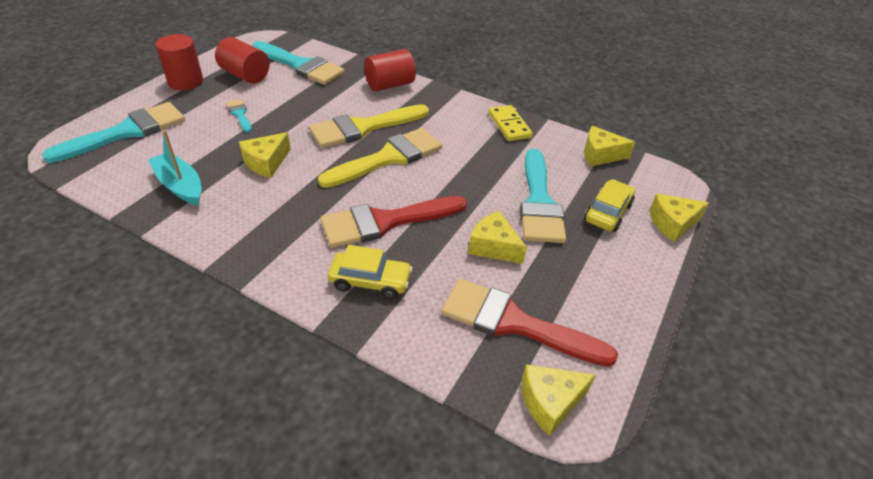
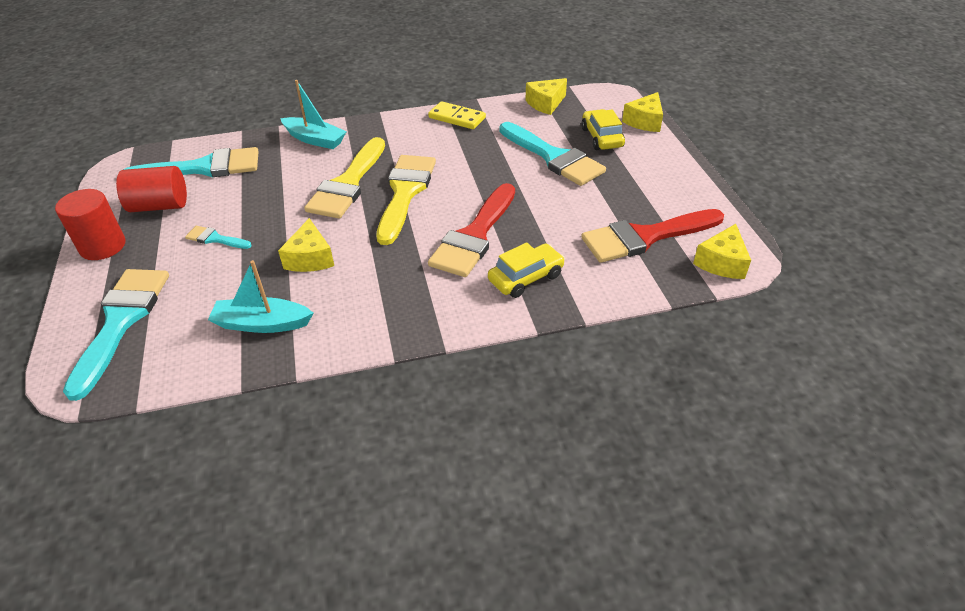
camera: 40 degrees left, 0 degrees up
(390, 85) = (315, 139): red cylinder -> turquoise boat
(493, 247) = (568, 203): yellow cheese -> none

